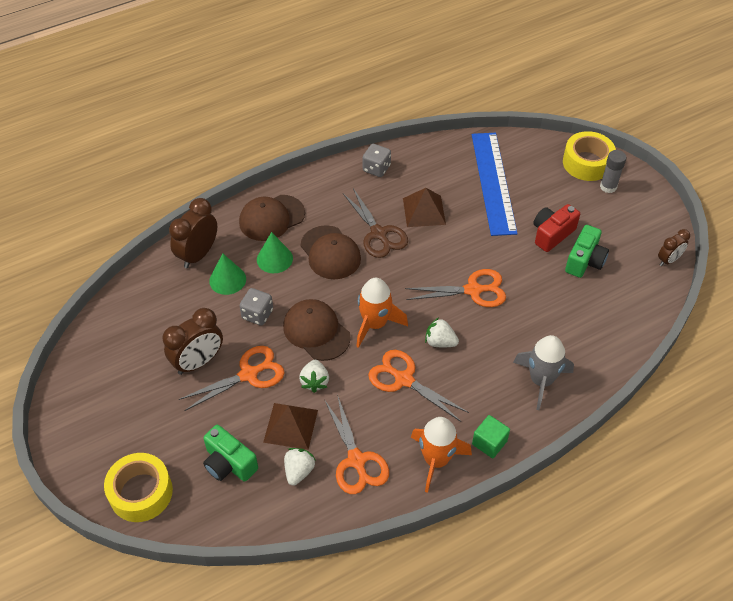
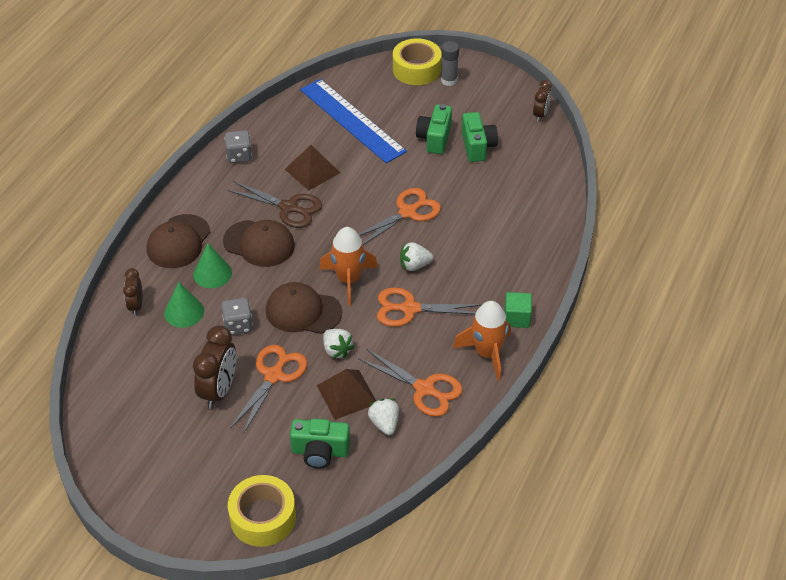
camera: 35 degrees left, 5 degrees down
(198, 254) = (136, 306): brown clock -> brown clock, size x0.59
(541, 381) = (518, 252): grey rocket -> none
(552, 234) = (434, 138): red camera -> green camera

